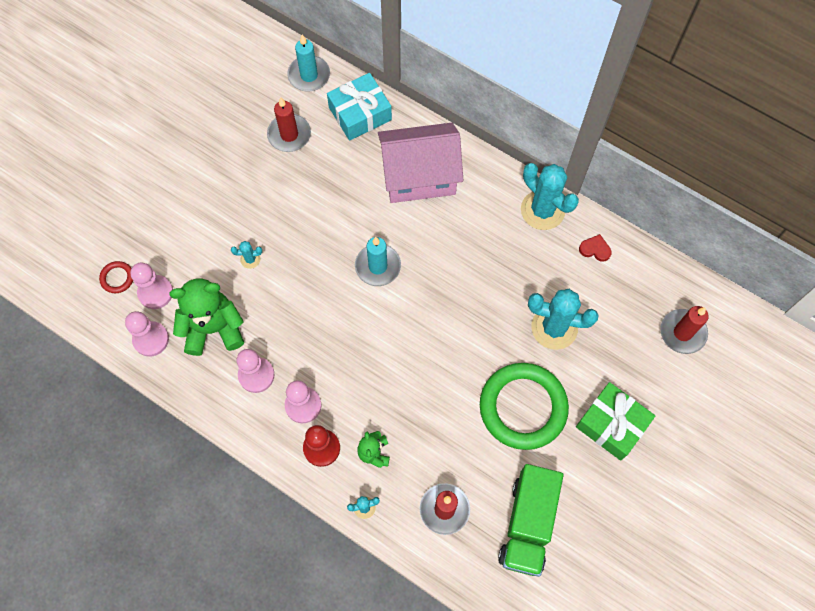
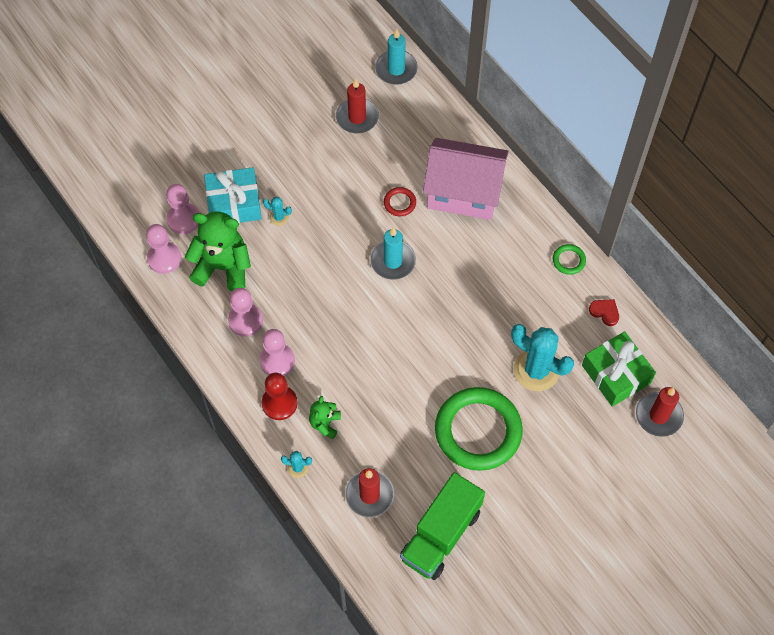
camera: 20 degrees right, 5 degrees down
(117, 278) = (155, 195): red ring -> red ring (399, 203)
(360, 113) = (430, 118): turquoise gift -> turquoise gift (234, 203)
(542, 210) = (568, 260): turquoise cactus -> green ring
(611, 424) = (555, 475): green gift -> green gift (616, 374)

